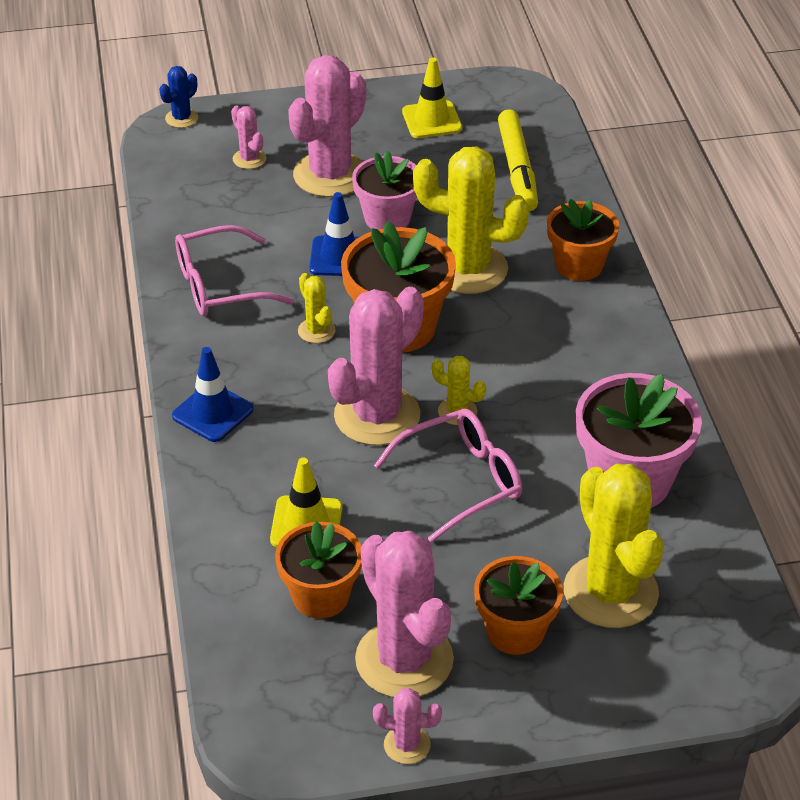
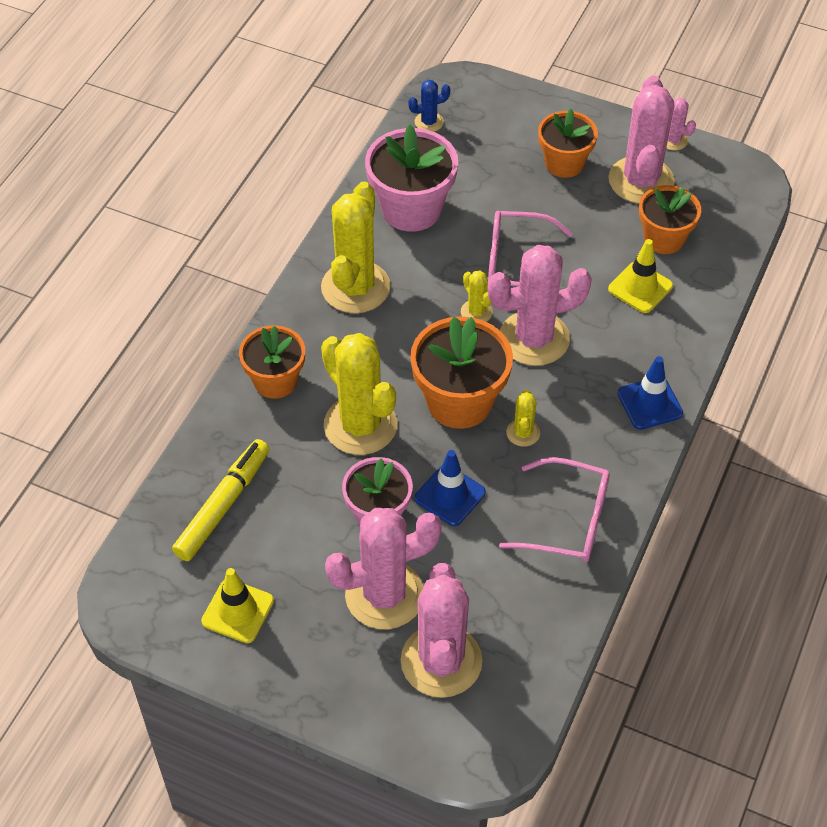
camera: 145 degrees left, 10 degrees up
(181, 118) = (466, 764): blue cactus -> blue cactus (429, 122)
(249, 159) = (441, 661): pink cactus -> pink cactus, size x2.18
(610, 592) = (489, 156): yellow cactus -> yellow cactus (355, 287)

